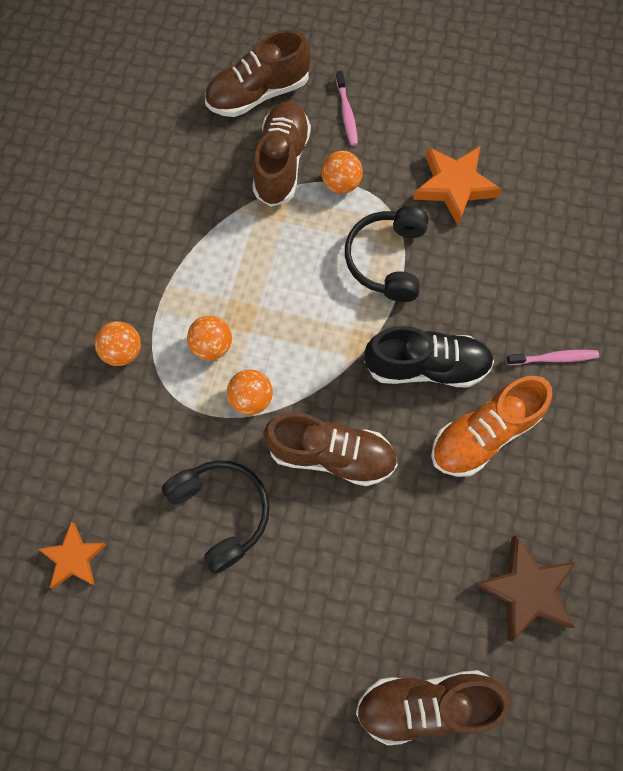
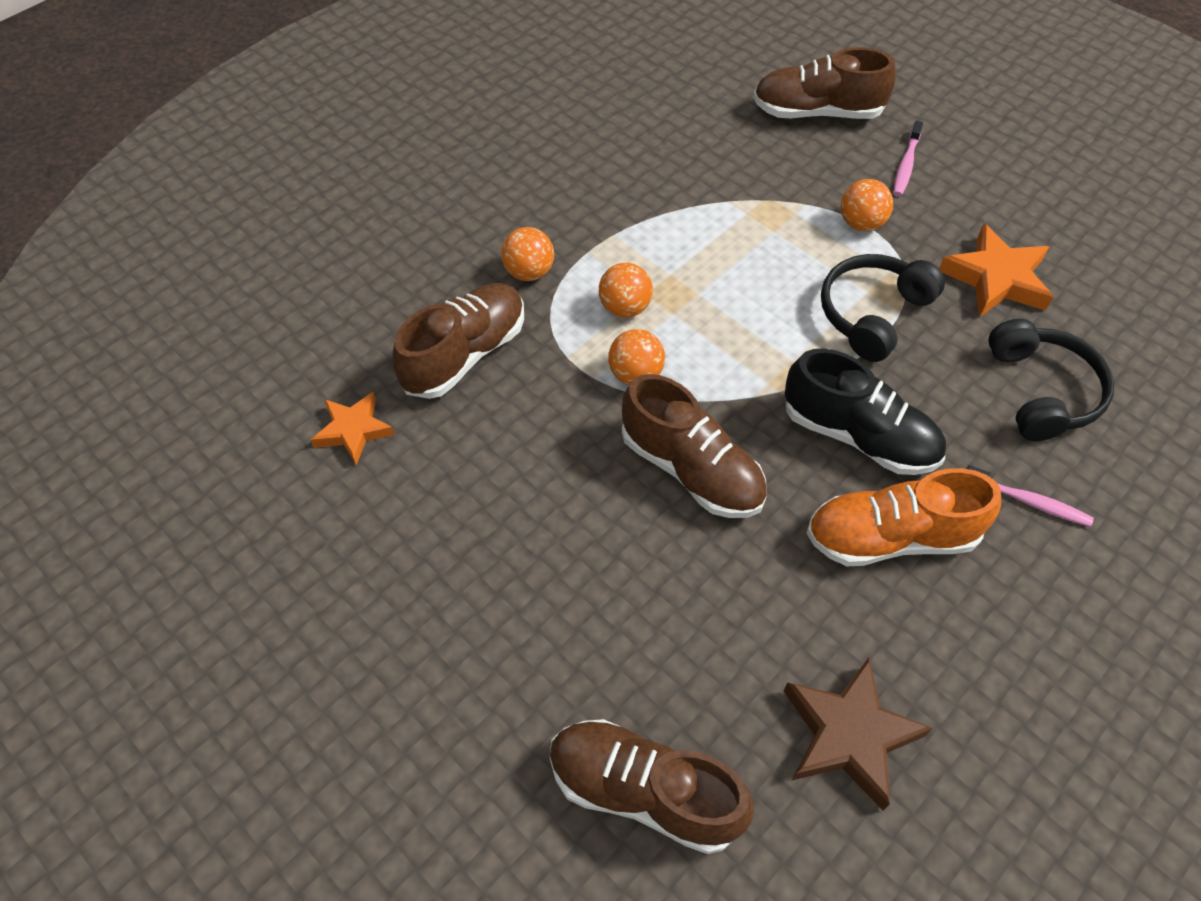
camera: 30 degrees right, 15 degrees down
(221, 512) = (533, 465): black headphones -> black headphones (1041, 391)
(281, 163) = (804, 180): brown shoe -> brown shoe (465, 354)

